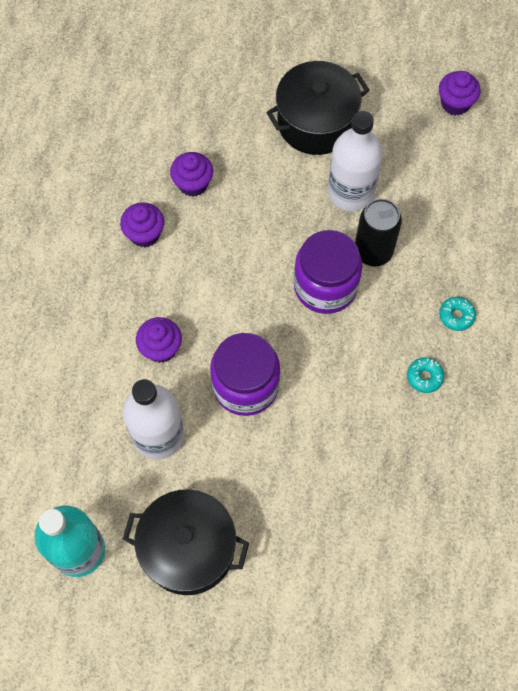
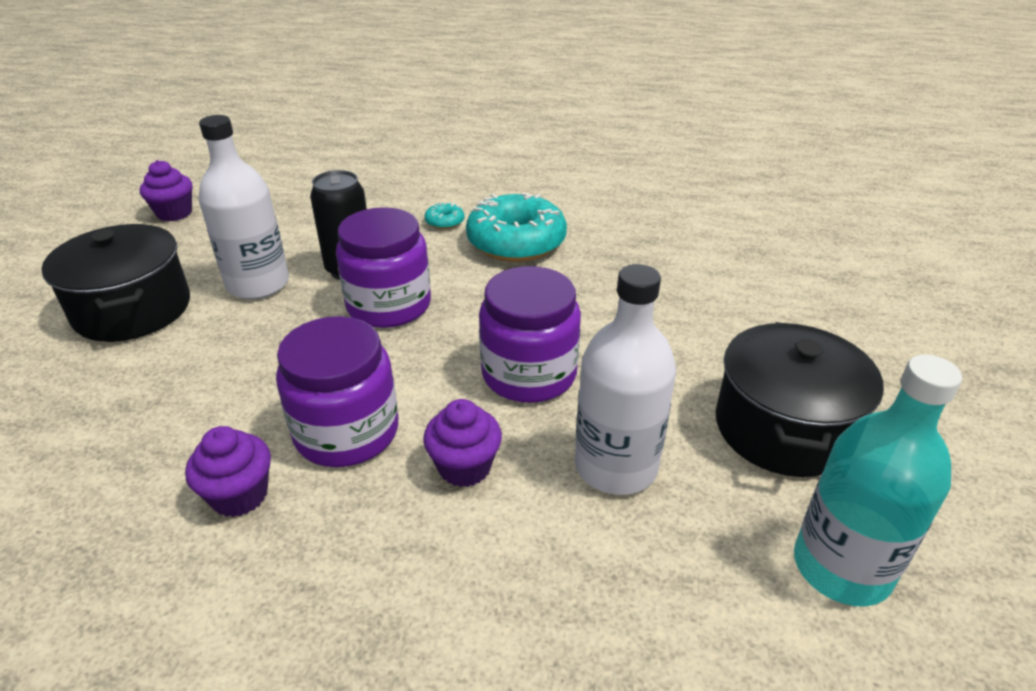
camera: 90 degrees left, 30 degrees down
(192, 279) = (347, 432): none -> purple jar
(193, 184) = (167, 434): purple cupcake -> none
(424, 377) = (516, 242): turquoise donut -> turquoise donut, size x2.41

